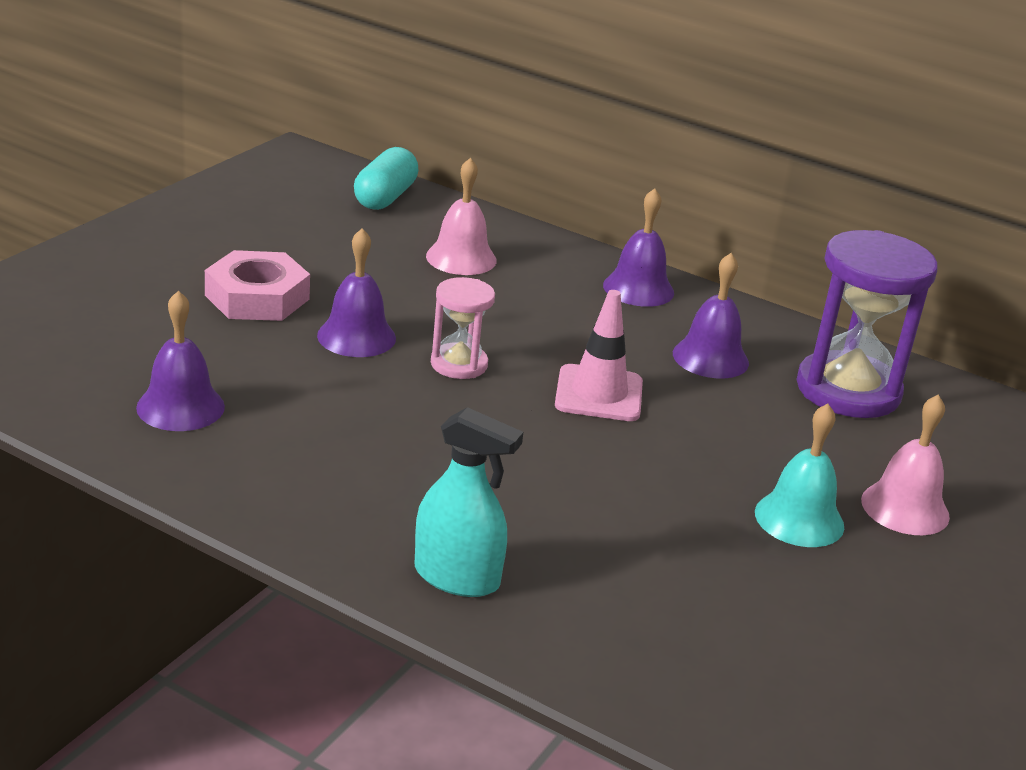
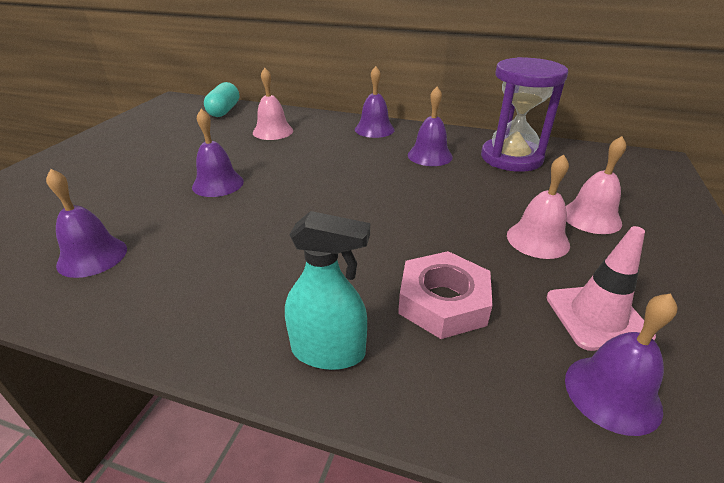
camera: 10 degrees left, 5 degrees up
(257, 297) = (151, 173): pink nut -> pink nut (443, 302)
(459, 364) = (286, 187): pink hourglass -> none
(599, 394) = (377, 188): pink traffic cone -> pink traffic cone (597, 317)
(766, 689) = (612, 393): none -> purple bell
(799, 519) = (537, 239): turquoise bell -> pink bell

